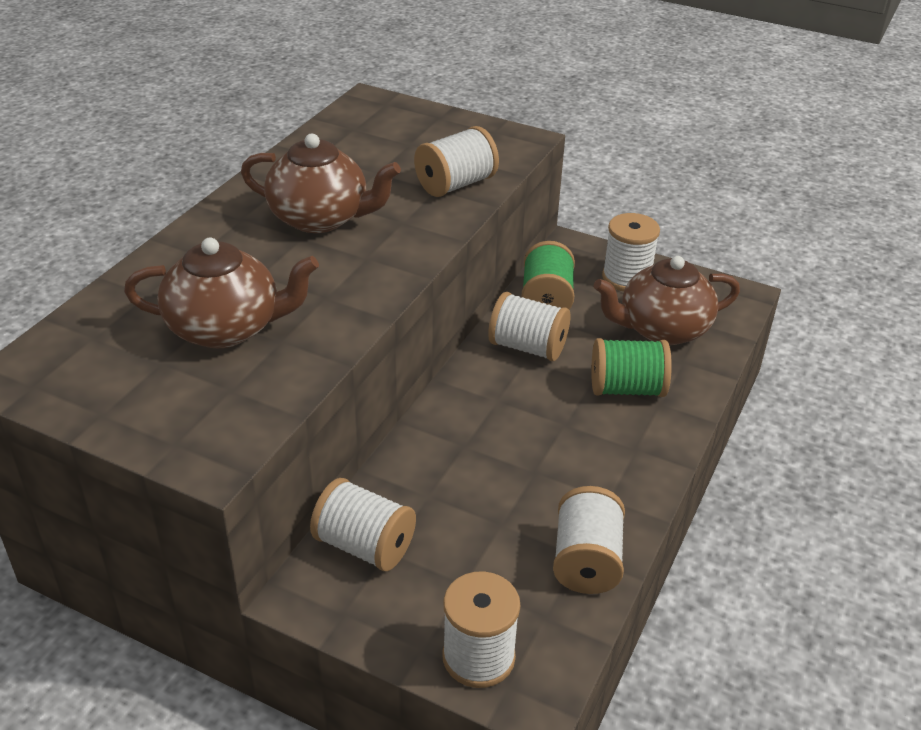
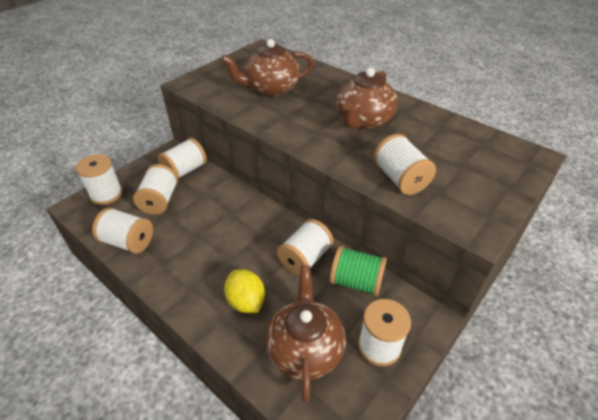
camera: 105 degrees right, 5 degrees up
(226, 328) = (271, 89): brown teapot -> brown teapot turned 60 degrees clockwise
(467, 555) = (160, 200): none -> white spool
(627, 389) = (246, 301): green spool -> yellow lemon

